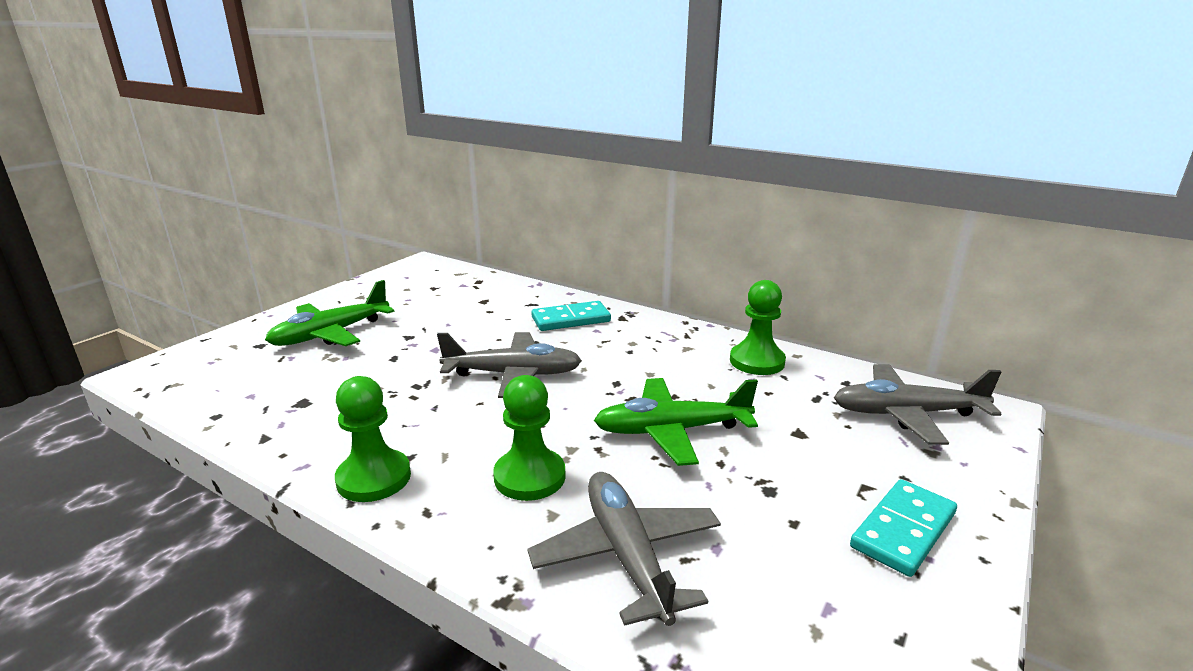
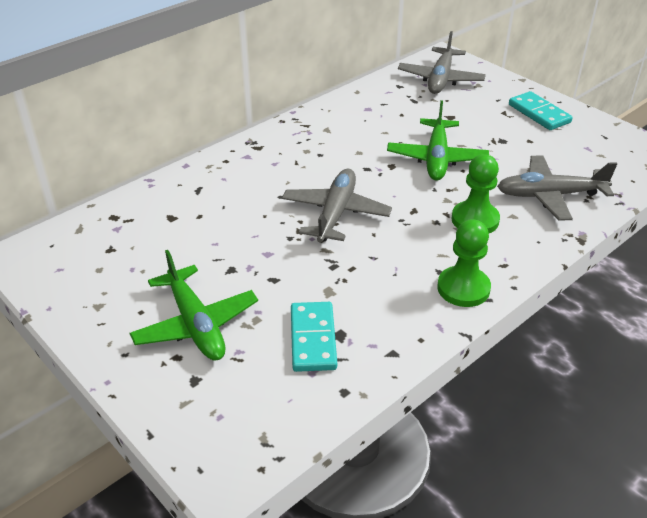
camera: 75 degrees left, 15 degrees up
(571, 319) = (247, 172): turquoise domino -> turquoise domino (313, 339)
(757, 361) = (360, 107): green pawn -> none

